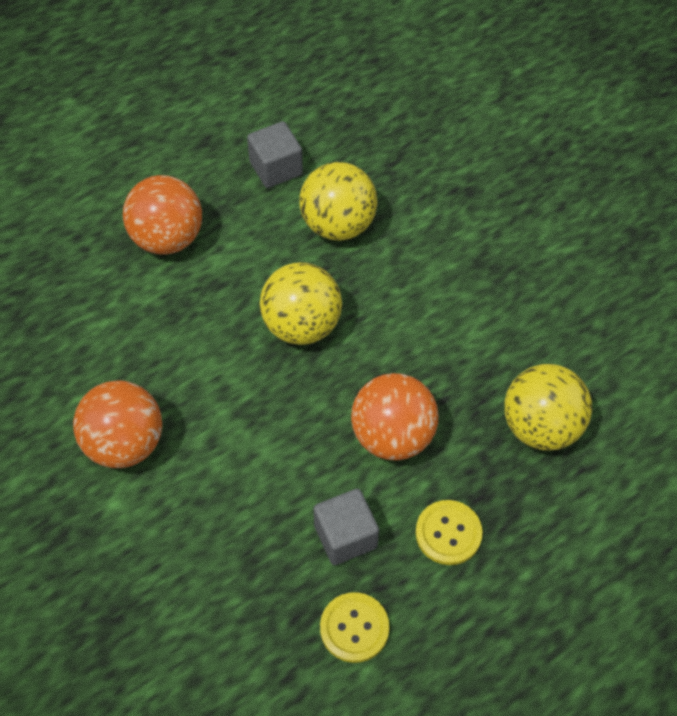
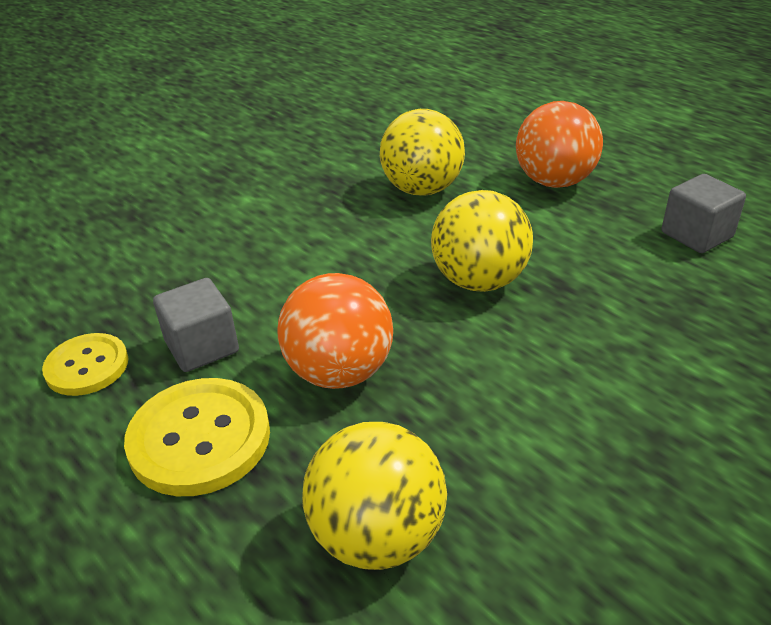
camera: 85 degrees right, 20 degrees down
(124, 443) = (309, 194): orange ball -> none
(338, 225) = (642, 291): yellow ball -> yellow ball (422, 189)
(448, 533) = (199, 439): yellow button -> yellow button, size x1.56

